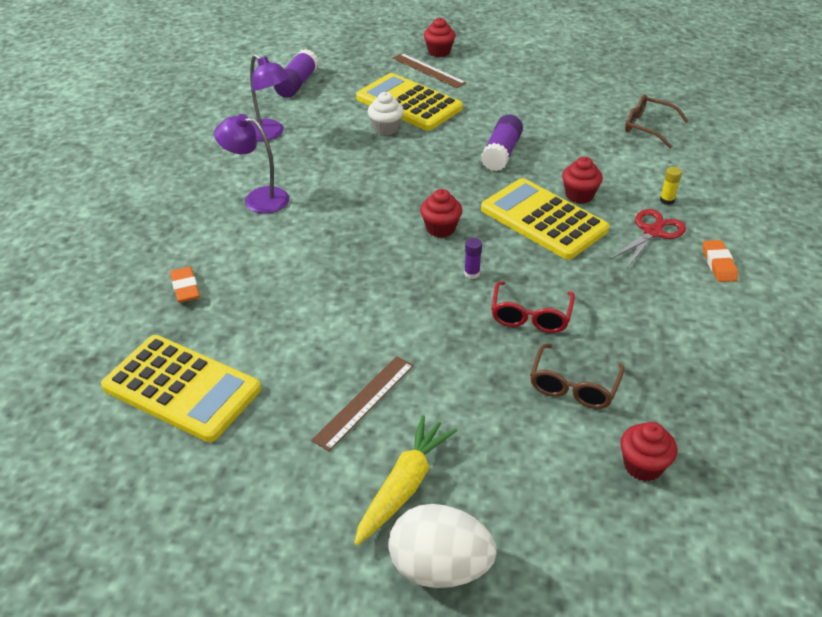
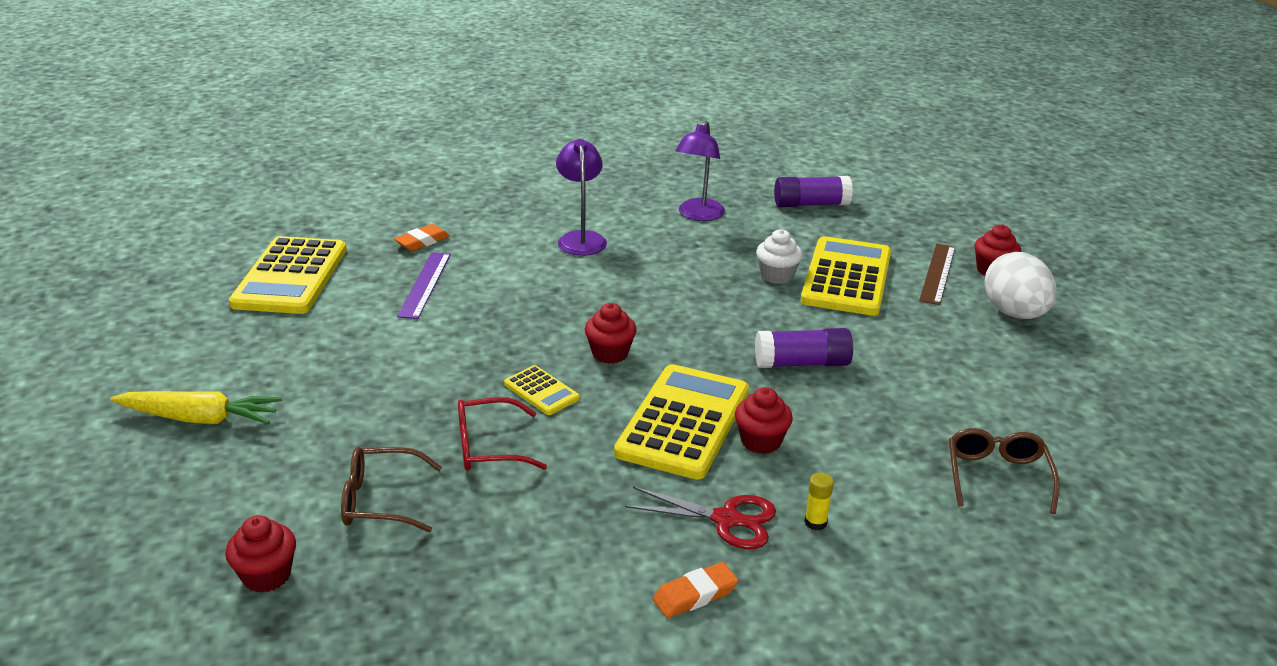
camera: 65 degrees right, 10 degrees down
(266, 302) = (425, 284): none -> purple ruler
(364, 401) = (306, 370): brown ruler -> none
(439, 568) = (102, 461): white egg -> white egg (1014, 313)
(471, 273) = (541, 391): purple glue stick -> yellow calculator

